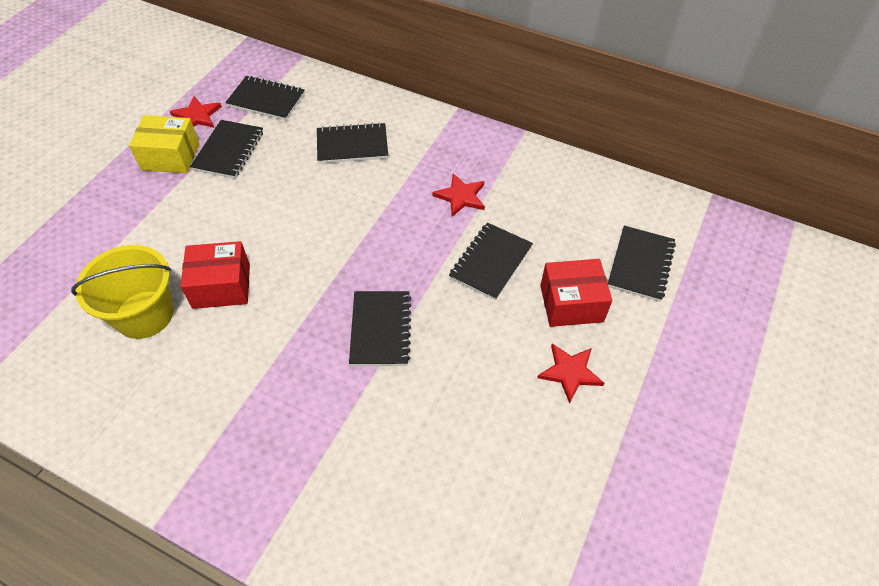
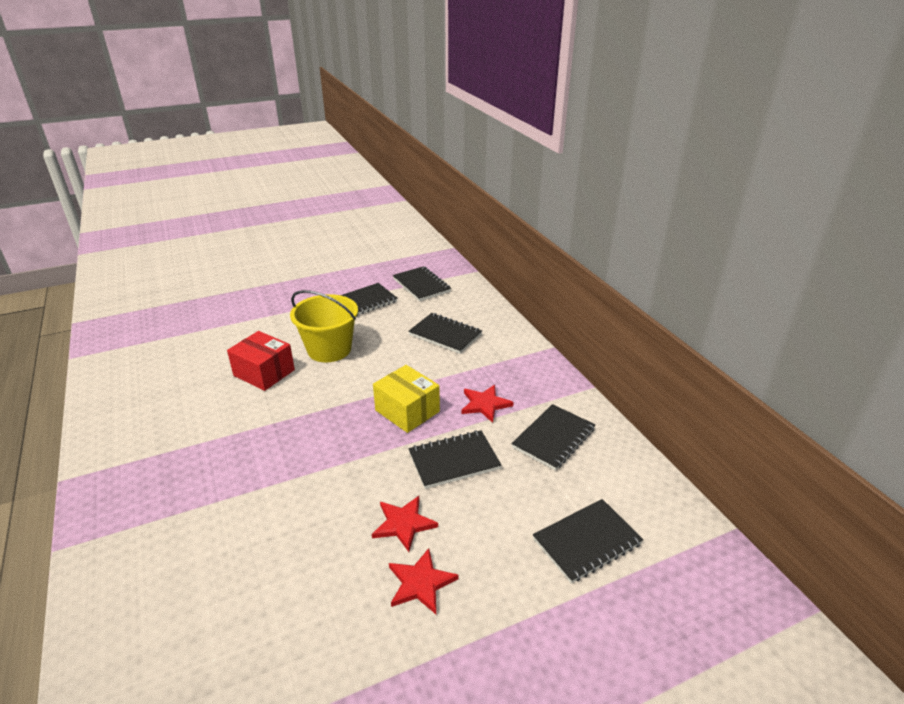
camera: 40 degrees right, 20 degrees down
(144, 314) = (207, 364): yellow bucket -> yellow bucket (329, 349)
(170, 156) = (328, 290): yellow box -> yellow box (407, 411)
(197, 116) = (369, 276): red star -> red star (403, 524)
(380, 329) = (321, 456): black notebook -> black notebook (553, 438)
(571, 303) = (485, 531): red box -> none

